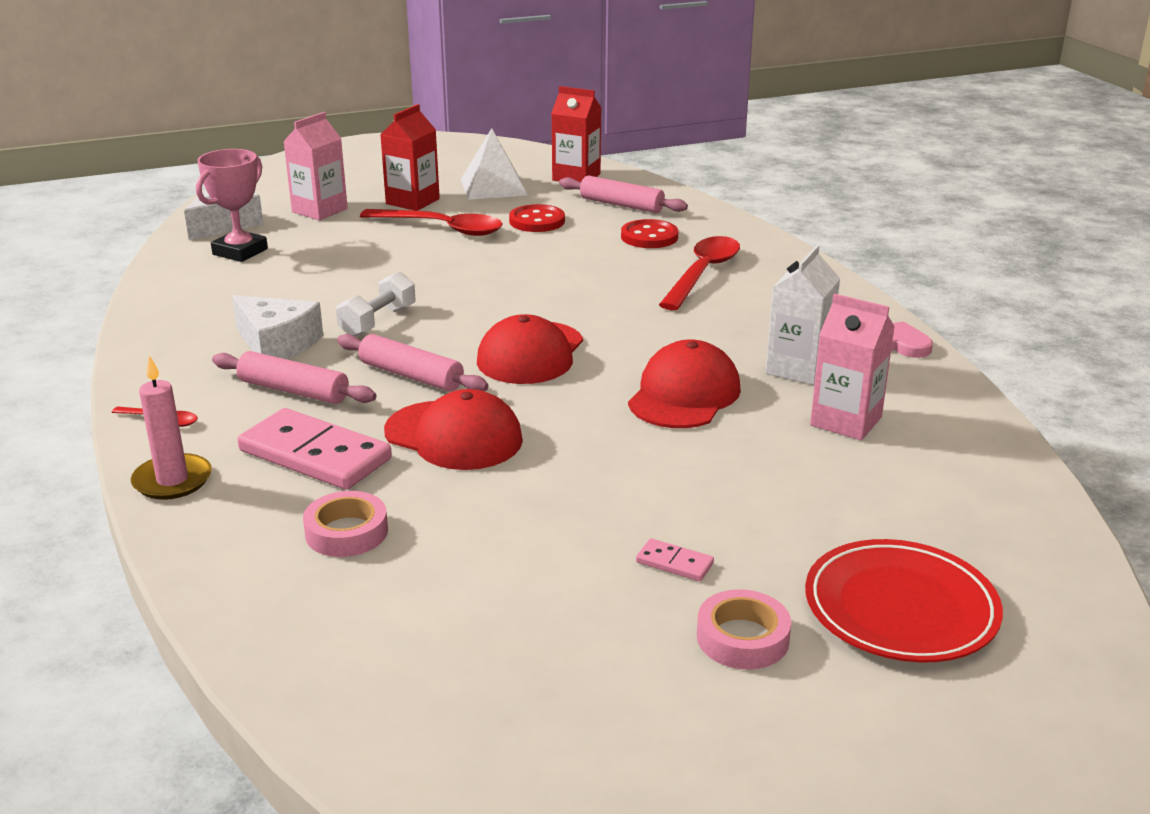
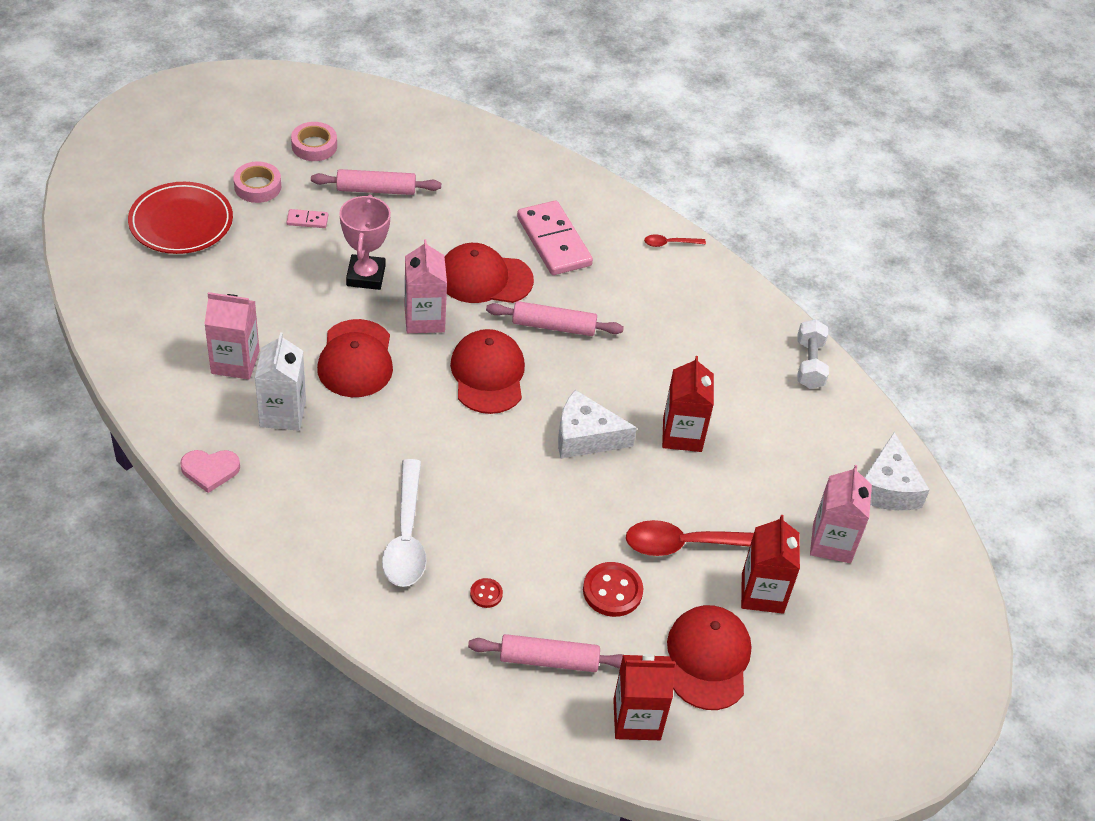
camera: 150 degrees right, 20 degrees up
(172, 480) = (614, 203): pink candle -> none
(240, 252) = (825, 445): pink trophy -> pink trophy (366, 276)
(277, 344) = (673, 333): white cheese -> white cheese (585, 437)
(294, 391) = (617, 290): pink rolling pin -> pink rolling pin (376, 190)
(315, 455) = (554, 241): pink domino -> pink domino turned 60 degrees clockwise
(346, 532) = (490, 195): pink tape -> pink tape (314, 146)
(368, 280) = (682, 434): none -> red carton
(378, 322) = (626, 380): white dumbbell -> white dumbbell (809, 364)
(493, 187) = (708, 659): white pyramid -> red cap
(570, 413) = (424, 319): none -> pink carton
(649, 237) = (486, 594): red button -> red button, size x0.54
(703, 273) = (406, 536): red spoon -> white spoon

